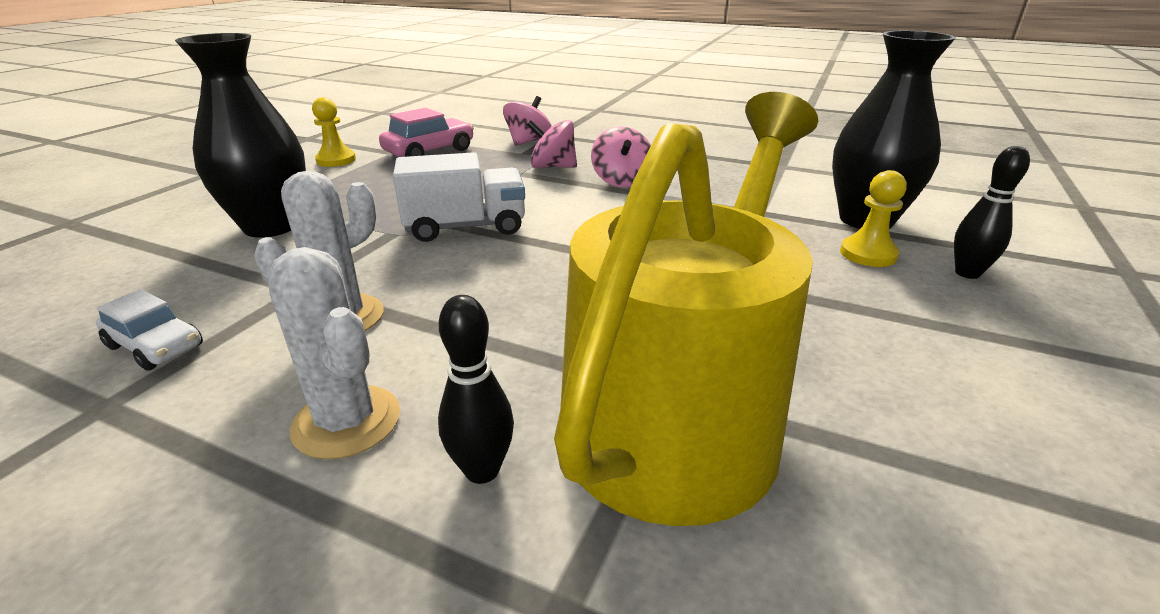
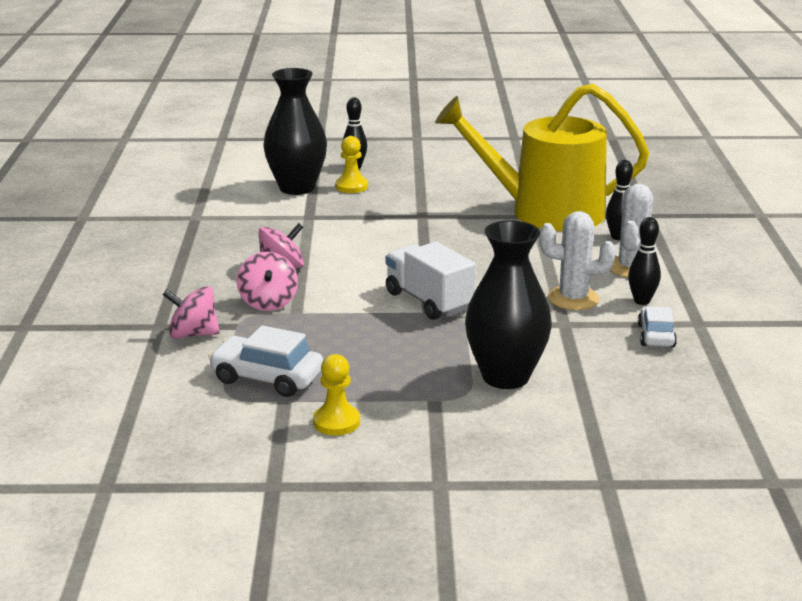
camera: 115 degrees left, 5 degrees down
(243, 378) = (641, 301): none -> black bowling pin
(429, 151) = (267, 378): pink car -> white car

